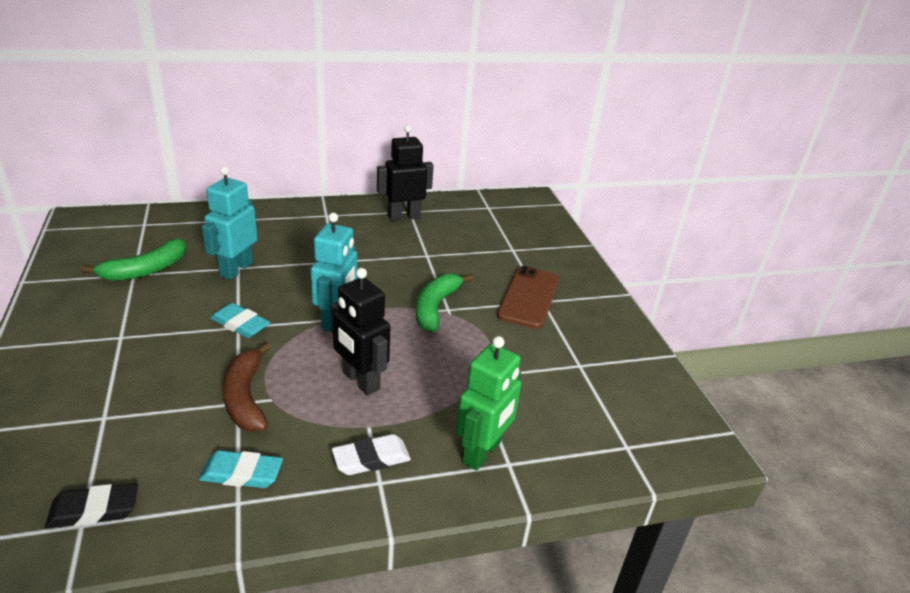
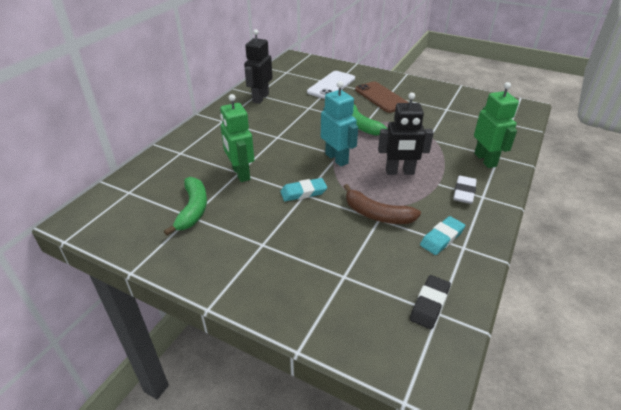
camera: 45 degrees left, 5 degrees up
(236, 269) = (240, 173): turquoise robot -> green robot
(503, 249) = (331, 85): none -> white phone

